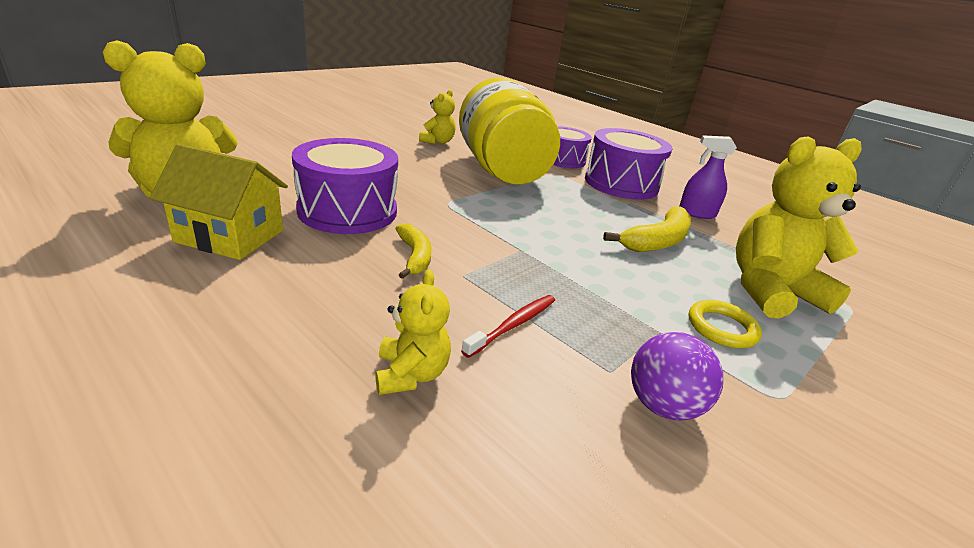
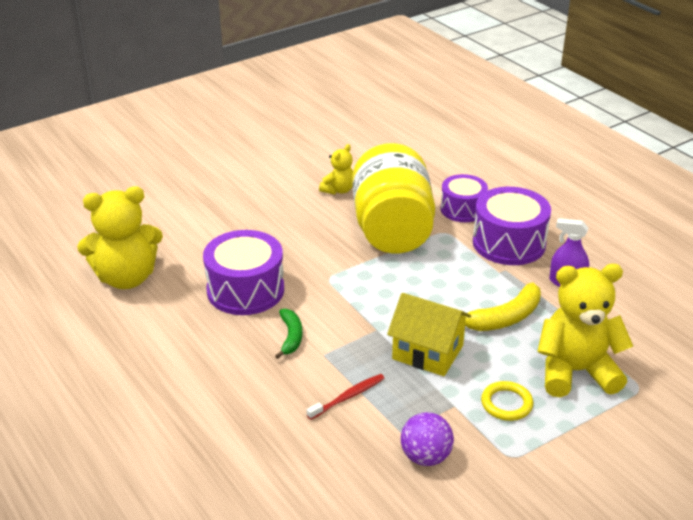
camera: 15 degrees right, 5 degrees up
(230, 236) = (161, 319): yellow house -> yellow house (427, 352)
(411, 374) = (273, 429): yellow teddy bear -> none
(415, 256) = (291, 337): yellow banana -> green banana

